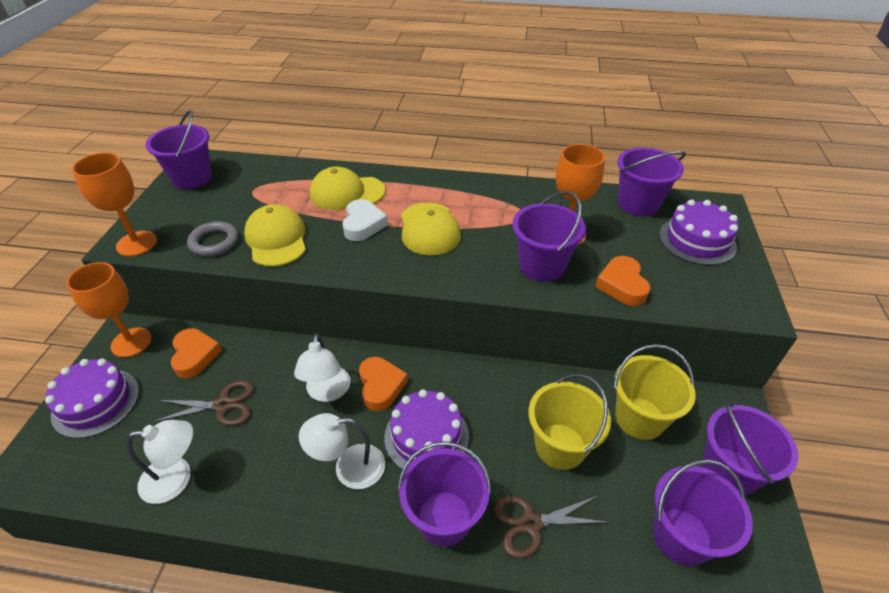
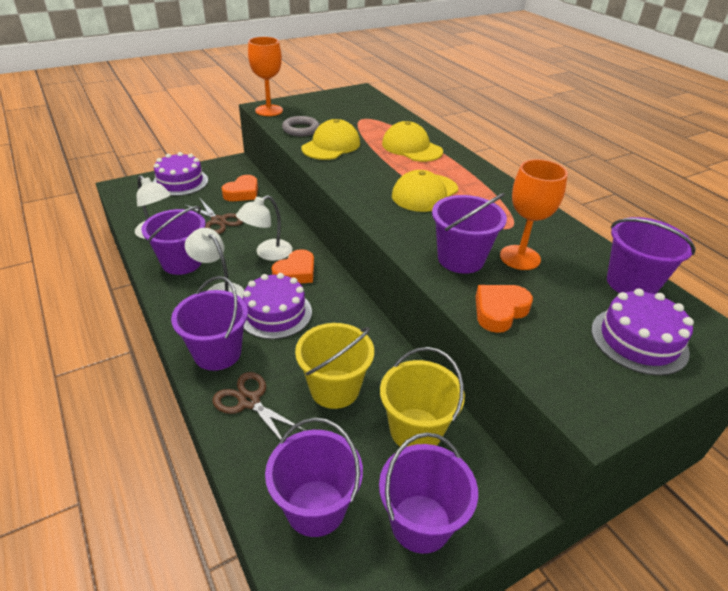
camera: 50 degrees right, 5 degrees down
(131, 342) = (229, 169): orange goblet -> none
(192, 178) = (344, 97): purple bucket -> purple bucket (182, 262)
(363, 224) = (389, 167): white heart -> none

